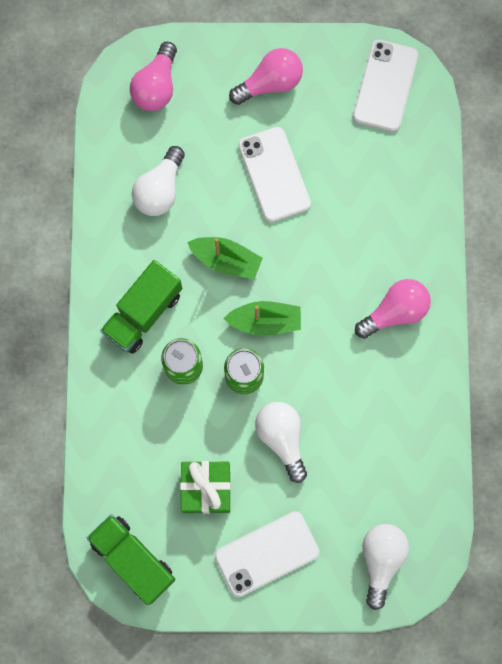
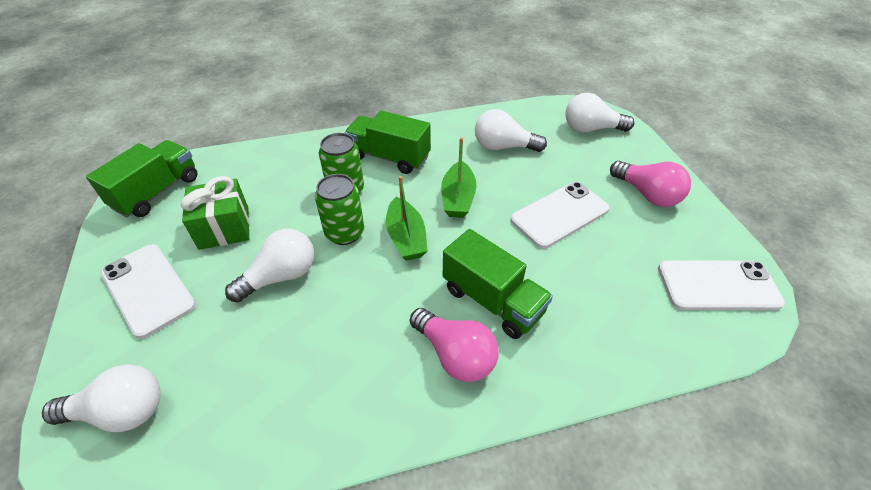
camera: 75 degrees right, 30 degrees down
(156, 86) = (591, 129): pink light bulb -> white light bulb
(353, 268) = (492, 300): none -> green truck

